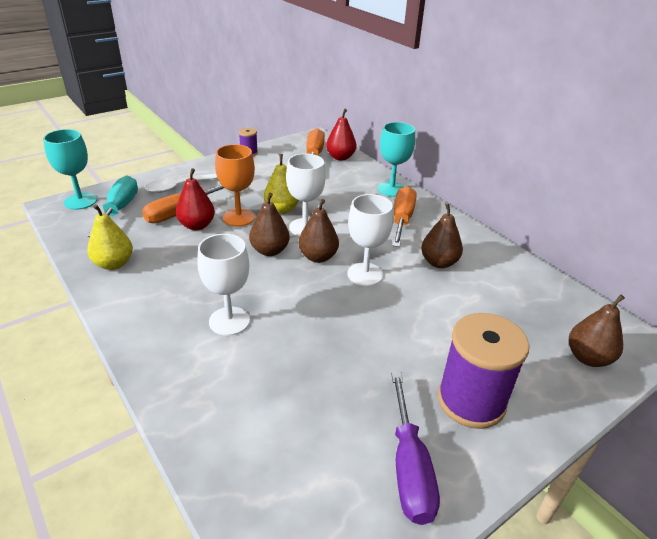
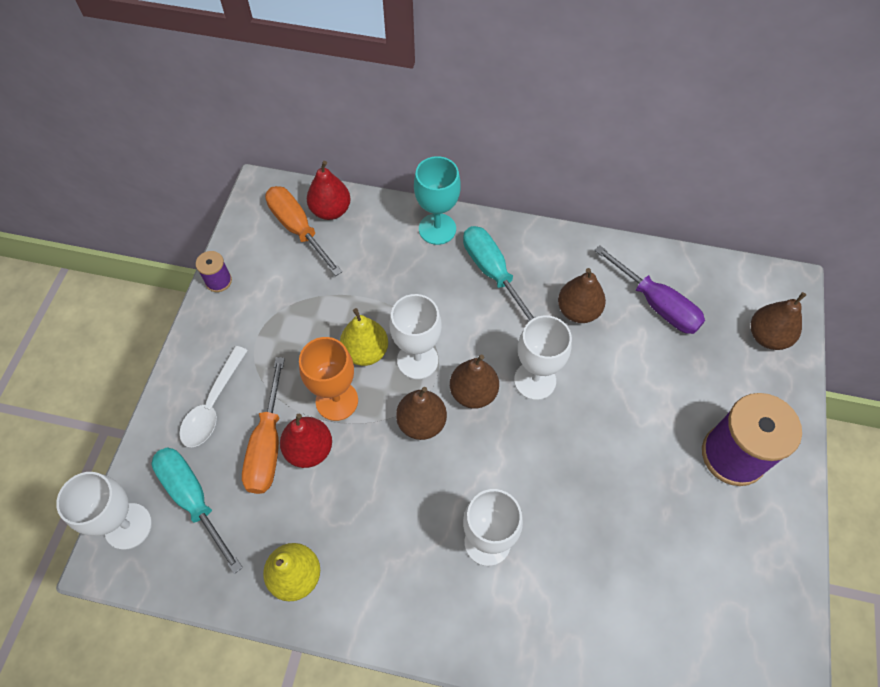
camera: 40 degrees left, 25 degrees up
(80, 201) = (128, 526): turquoise goblet -> white goblet
(402, 220) = (492, 273): orange screwdriver -> turquoise screwdriver
(409, 466) = (748, 554): purple screwdriver -> purple screwdriver (656, 304)

